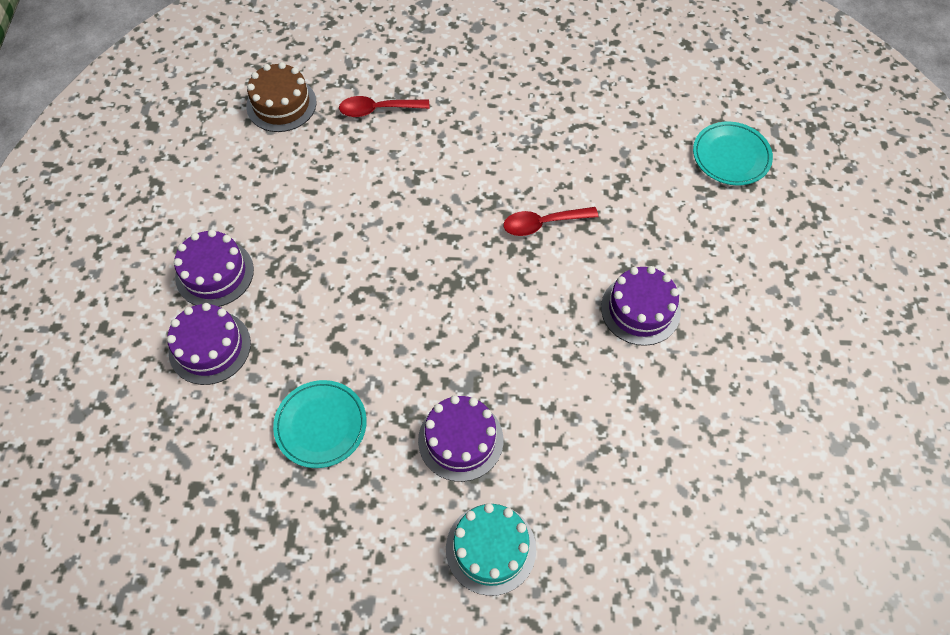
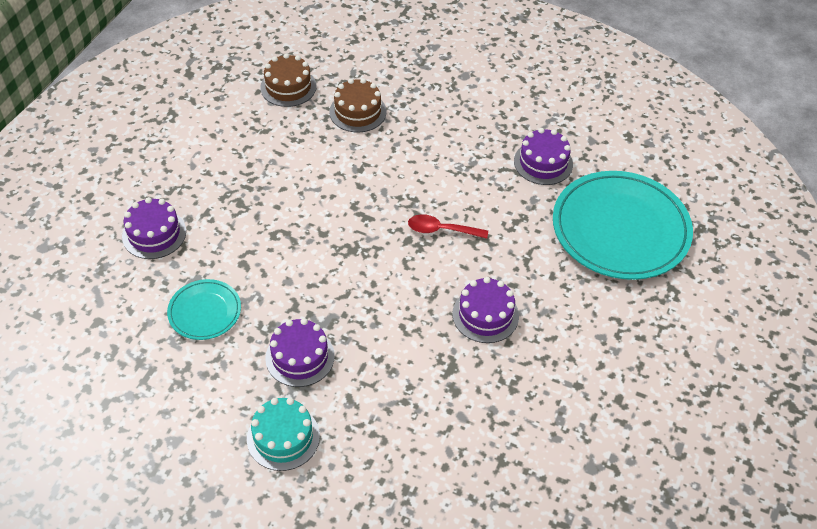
camera: 20 degrees right, 10 degrees down
(214, 273) = (182, 186): purple cake -> purple cake (543, 162)
(378, 109) = (358, 112): red spoon -> brown cake
(731, 156) = (620, 229): turquoise plate -> turquoise plate, size x2.04

